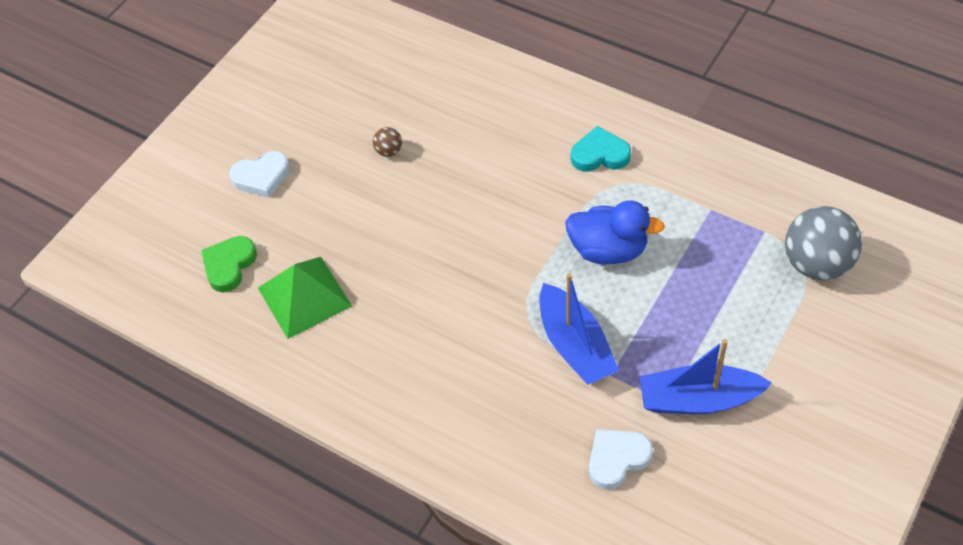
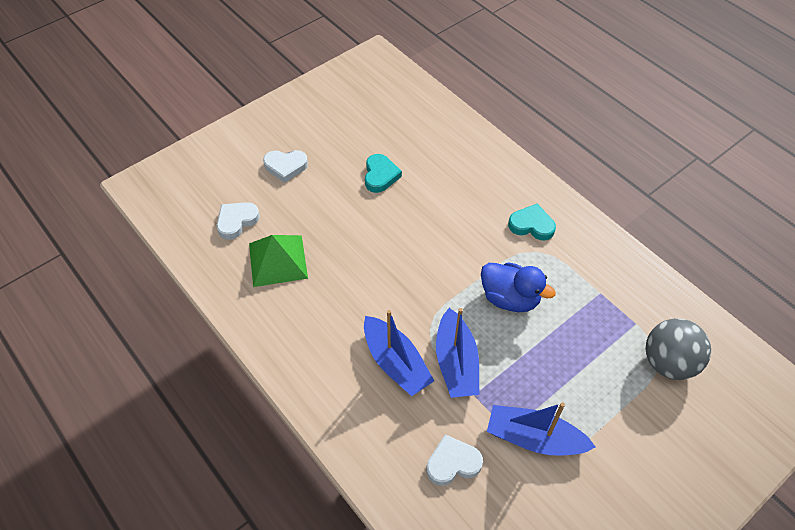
camera: 15 degrees right, 0 degrees up
(229, 265) = (237, 221): green heart -> white heart
(389, 151) = (380, 175): brown ball -> turquoise heart
(503, 370) = (395, 363): none -> blue boat

